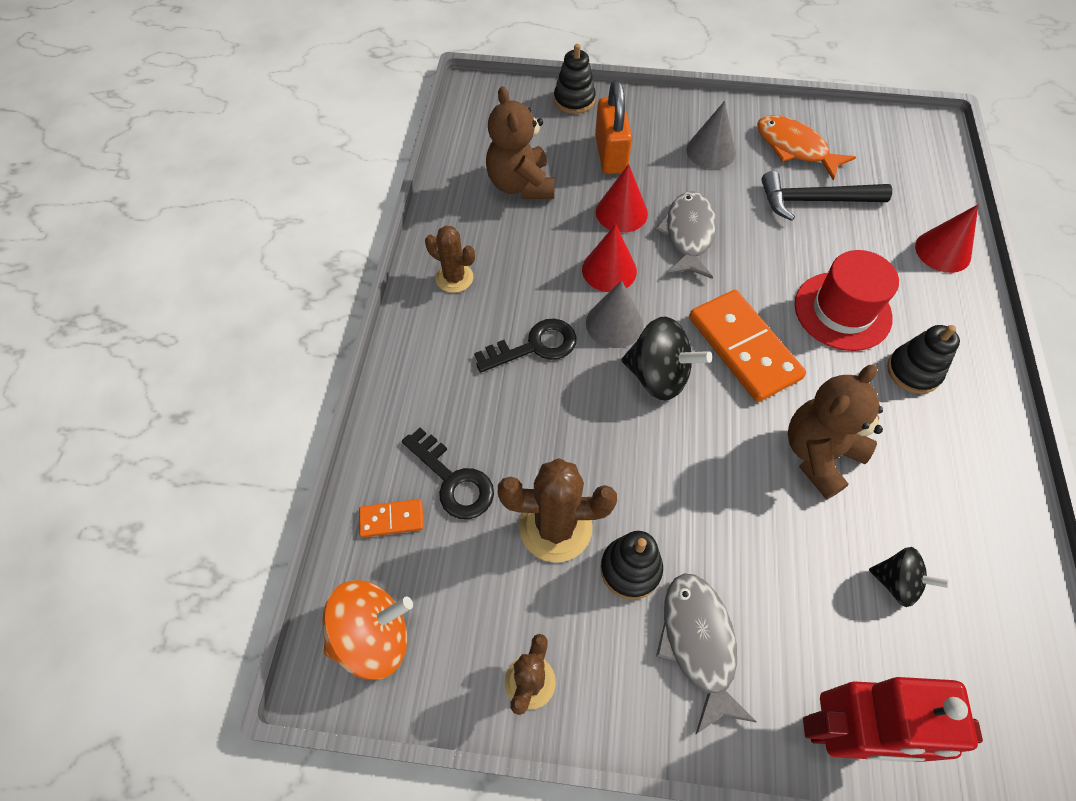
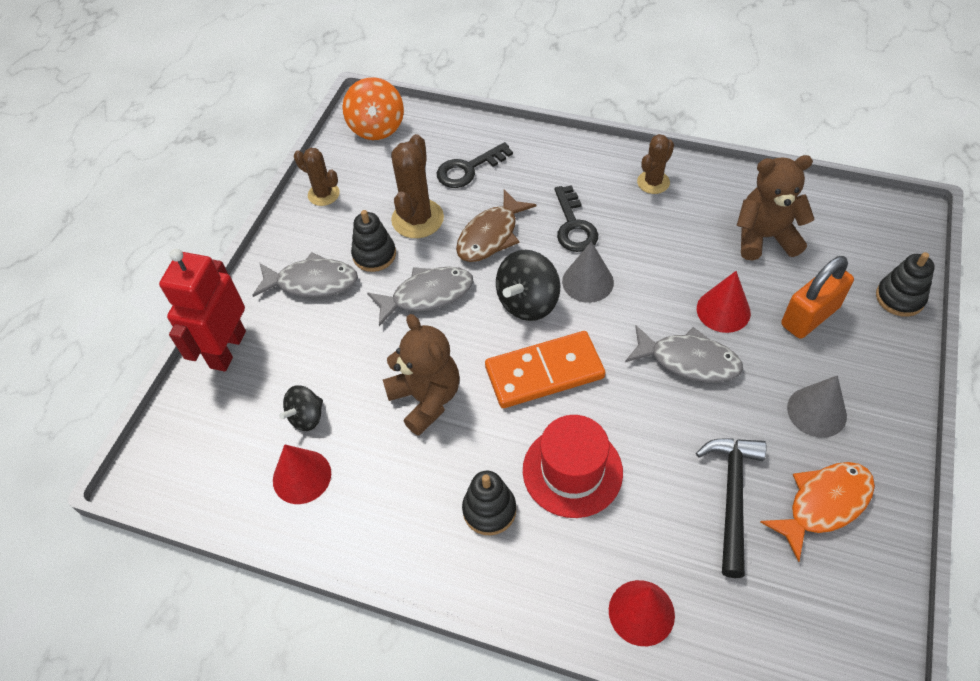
camera: 105 degrees right, 5 degrees down
(392, 519) = (449, 138): orange domino -> none
(567, 431) = (491, 235): none -> brown fish
(609, 270) = (649, 288): red cone -> red cone (302, 476)
(610, 154) = (810, 316): orange padlock -> orange padlock turned 45 degrees counterclockwise
(678, 485) = (427, 295): none -> grey fish

